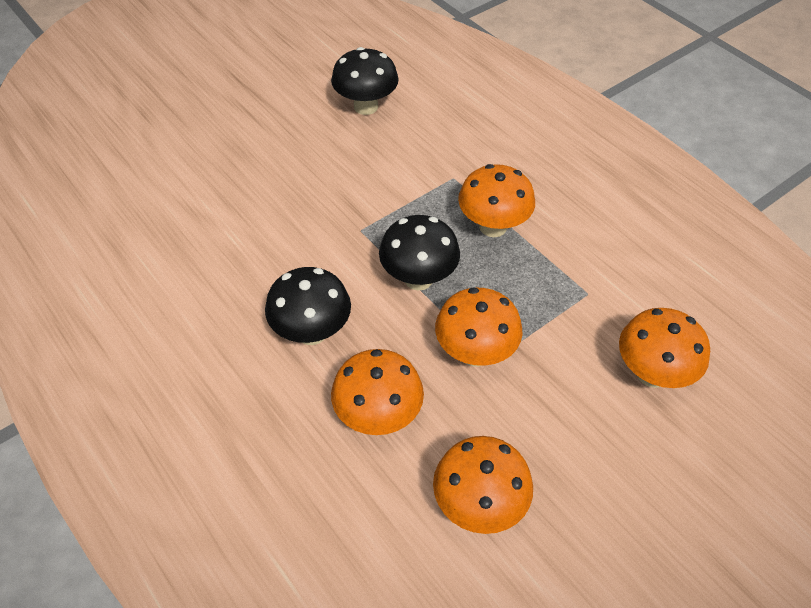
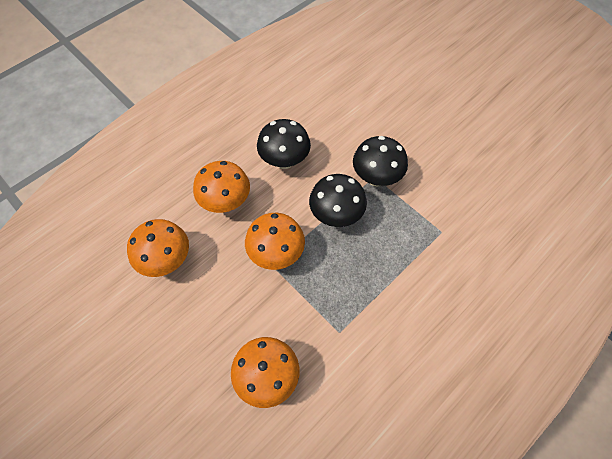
camera: 85 degrees right, 10 degrees up
(366, 106) = (504, 166): black mushroom -> black mushroom (376, 178)
(493, 226) = (395, 262): orange mushroom -> none

